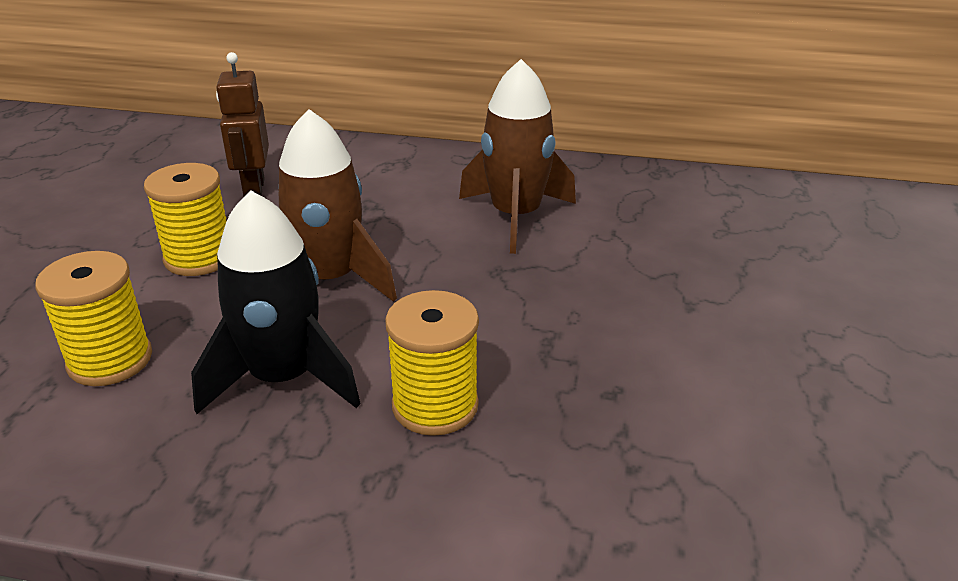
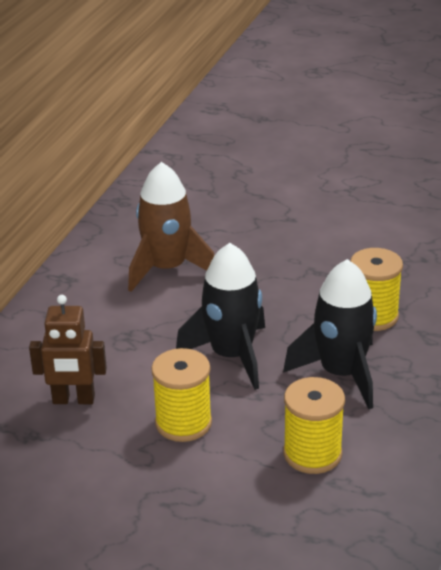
camera: 80 degrees left, 0 degrees up
(329, 279) = (231, 355): brown rocket -> black rocket

